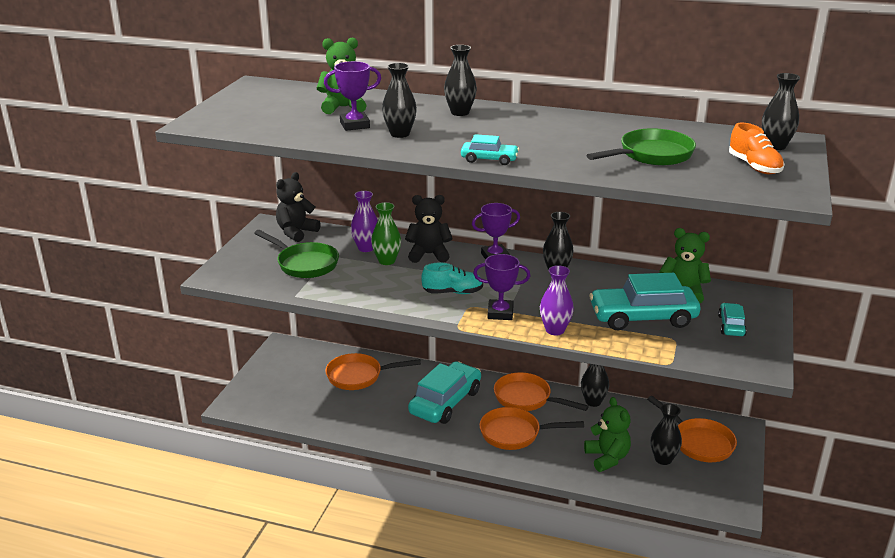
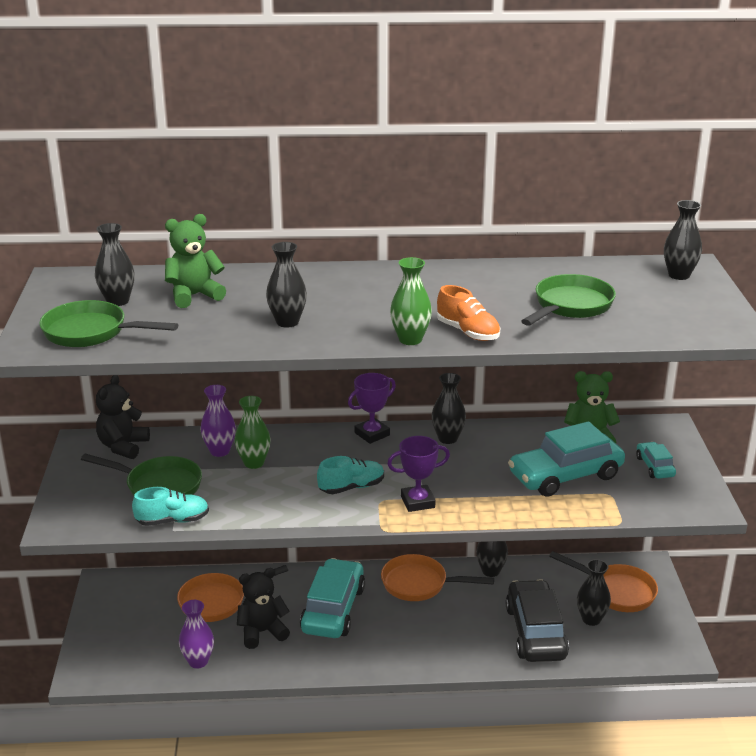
camera: 20 degrees left, 0 degrees up
(246, 120) = (91, 332): none -> green pan
(299, 289) = (173, 520): none -> turquoise shoe
(354, 125) = (226, 318): purple trophy -> none
(429, 254) = (297, 445): black teddy bear -> black teddy bear (262, 632)
(460, 112) = (332, 282): black vase -> black vase (118, 301)
(489, 159) = (410, 339): turquoise car -> green vase
(515, 434) = (427, 628): orange pan -> none
(555, 330) = (486, 510): purple vase -> purple vase (198, 661)
(607, 458) = (535, 632): green teddy bear -> black car
(754, 166) = (676, 303): orange shoe -> orange shoe (468, 332)

